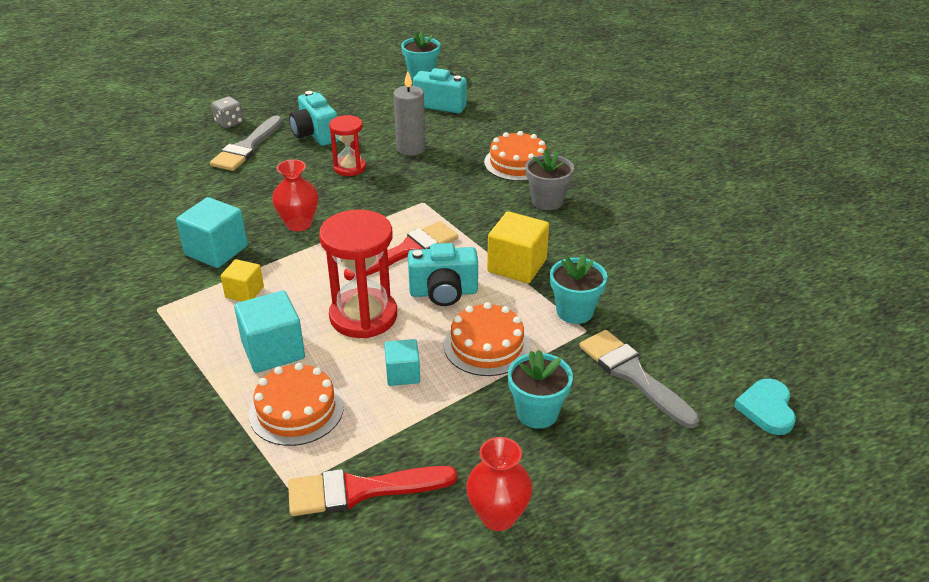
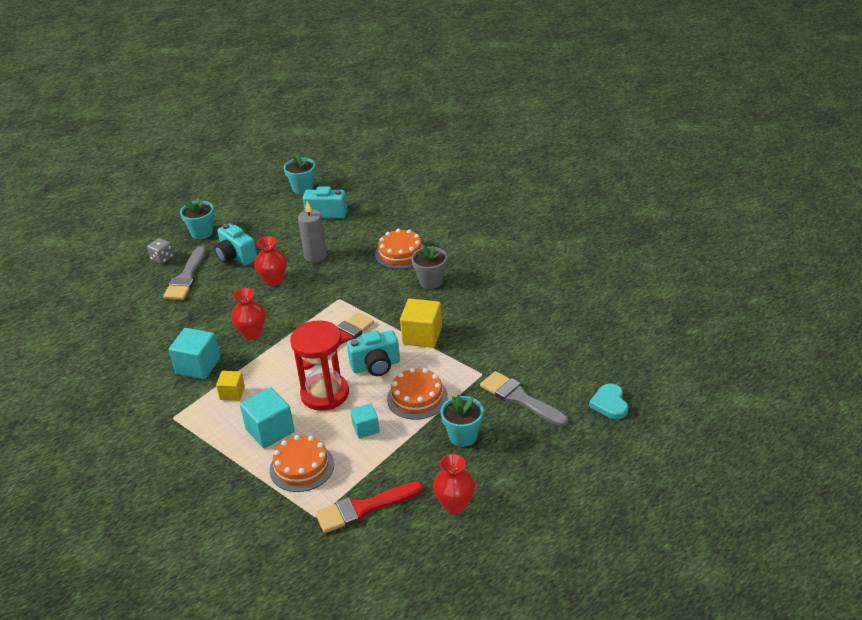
camera: 10 degrees left, 0 degrees up
(349, 168) = (273, 280): red hourglass -> red vase
(574, 311) = (471, 362): turquoise flower pot -> turquoise flower pot (202, 233)

